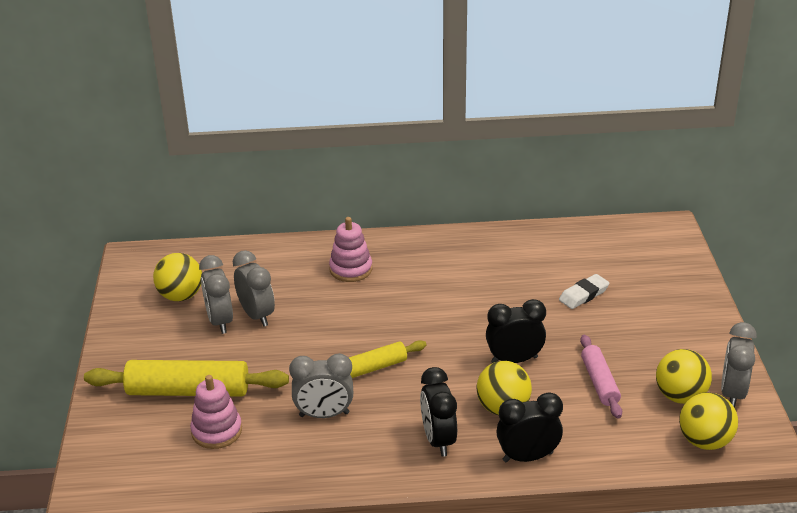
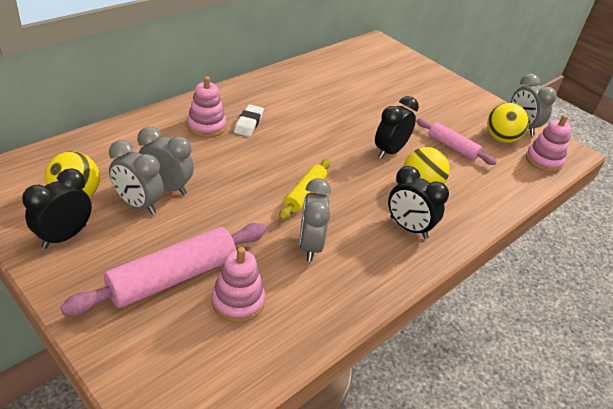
camera: 45 degrees left, 5 degrees up
(188, 390) = (173, 277): yellow rolling pin -> pink rolling pin
(324, 414) = (310, 246): grey clock -> grey clock turned 135 degrees clockwise
(527, 457) = (472, 213): black clock -> black clock (64, 236)
(583, 295) = (380, 95): white eraser -> white eraser (248, 123)
(704, 441) = (543, 160): yellow ball -> pink stacking toy

